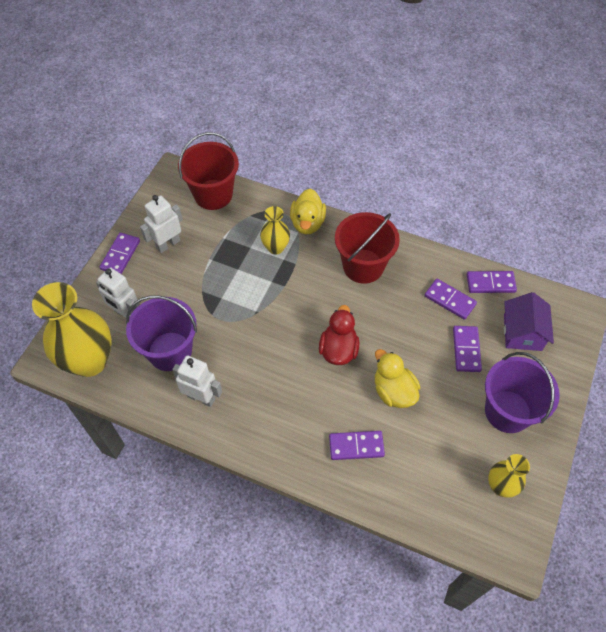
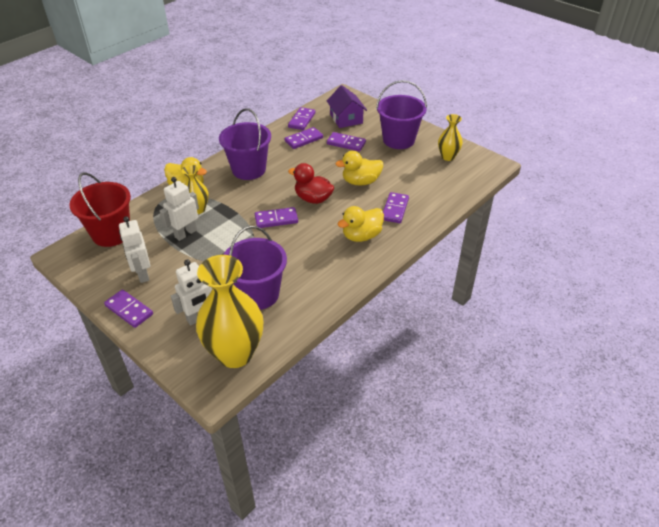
camera: 70 degrees left, 15 degrees down
(201, 397) = (314, 283): white robot -> white robot (185, 233)
(288, 325) = (276, 219): none -> purple domino
(293, 422) = (361, 236): none -> yellow duck
(363, 266) = (249, 169): red bucket -> purple bucket
(522, 332) = (346, 119): purple house -> purple house turned 45 degrees clockwise

